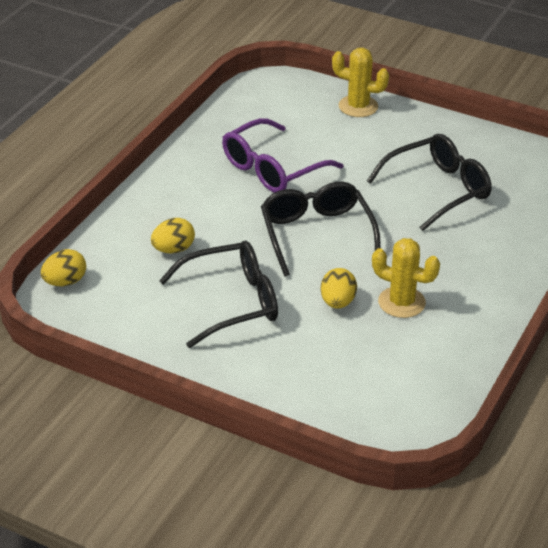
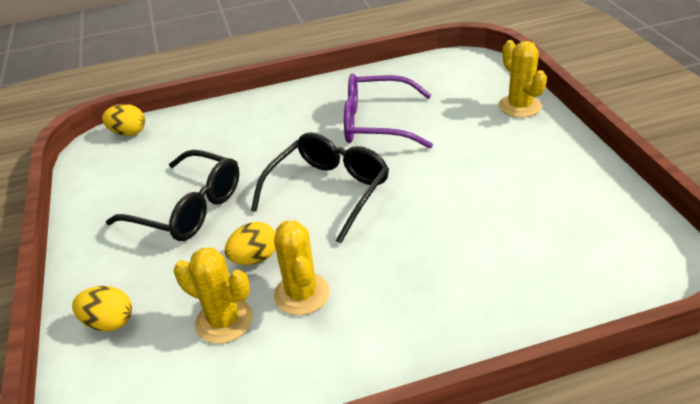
camera: 50 degrees right, 0 degrees up
(173, 249) = (219, 147): yellow egg -> yellow egg (109, 322)
(379, 345) = (224, 321): none -> yellow cactus
(438, 189) = (490, 210): black glasses -> none

